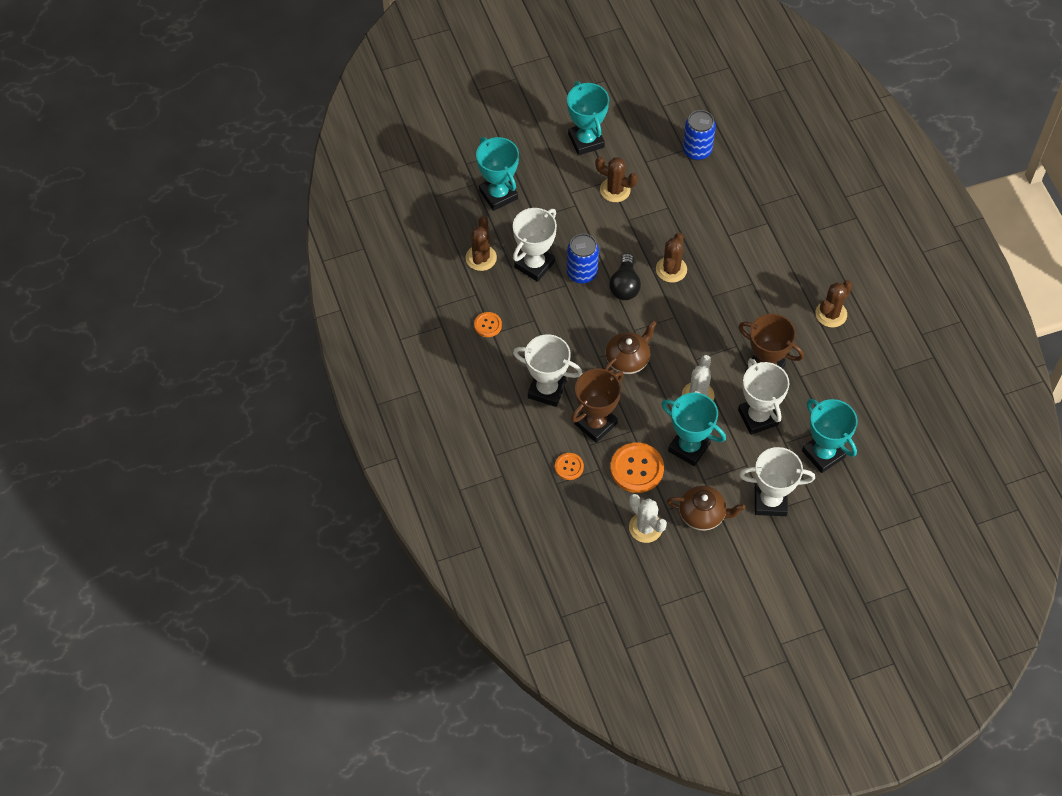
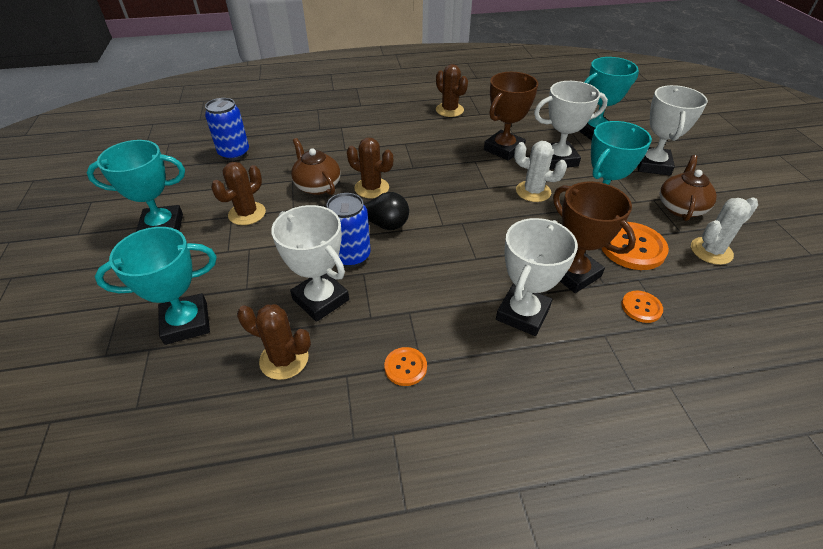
camera: 80 degrees left, 15 degrees down
(628, 359) = (482, 234): brown teapot -> brown teapot (317, 186)

